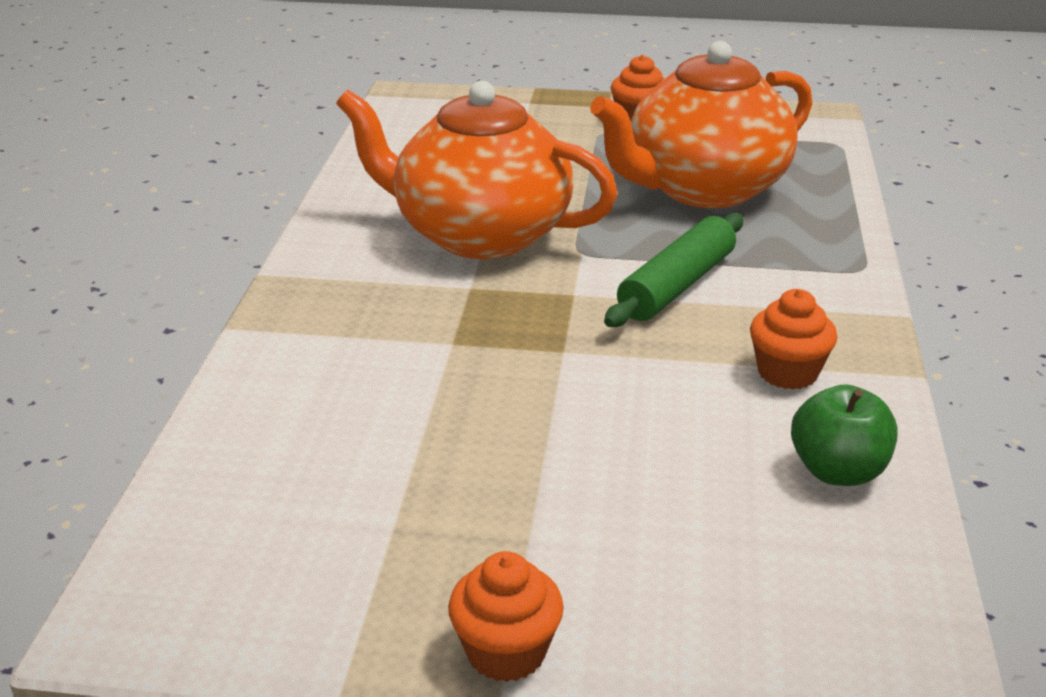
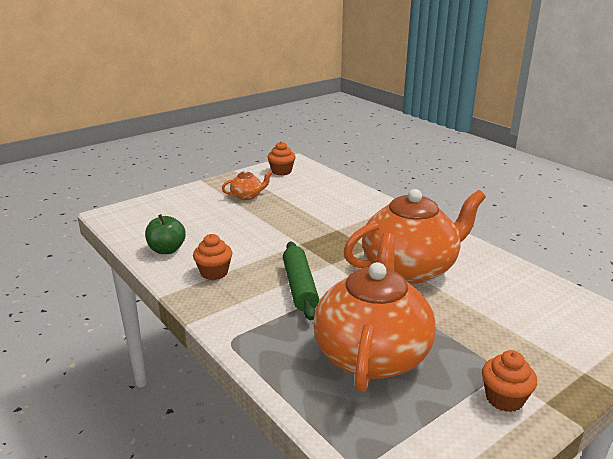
camera: 135 degrees right, 5 degrees down
(473, 543) = (247, 196): none -> orange teapot
(506, 652) = (212, 186): orange cupcake -> orange cupcake (281, 171)

